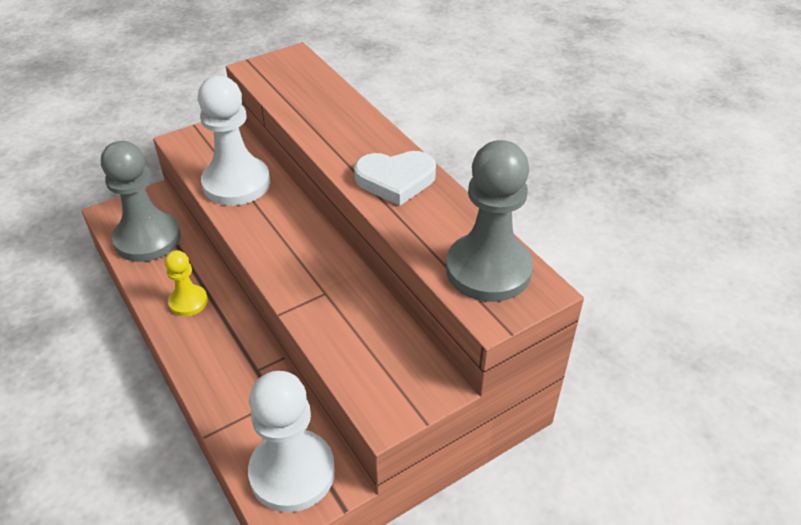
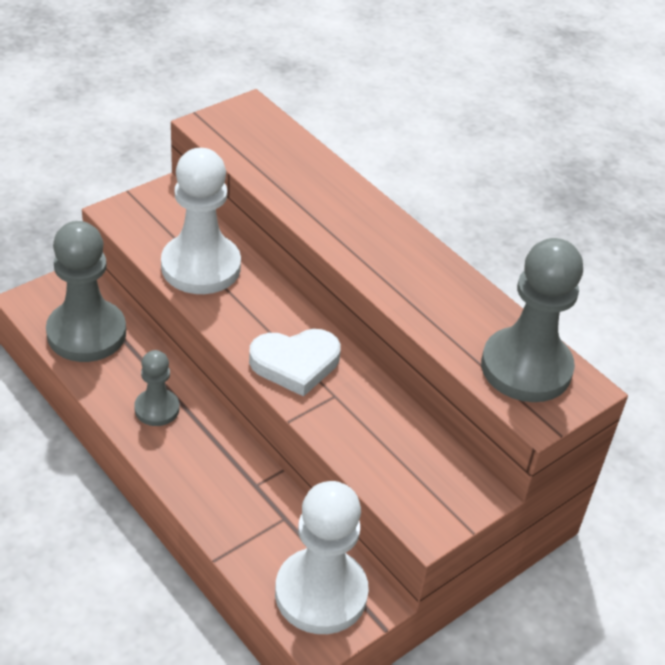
camera: 10 degrees left, 0 degrees up
(188, 302) = (157, 409): yellow pawn -> grey pawn
(395, 180) = (406, 267): white heart -> white heart (295, 363)

